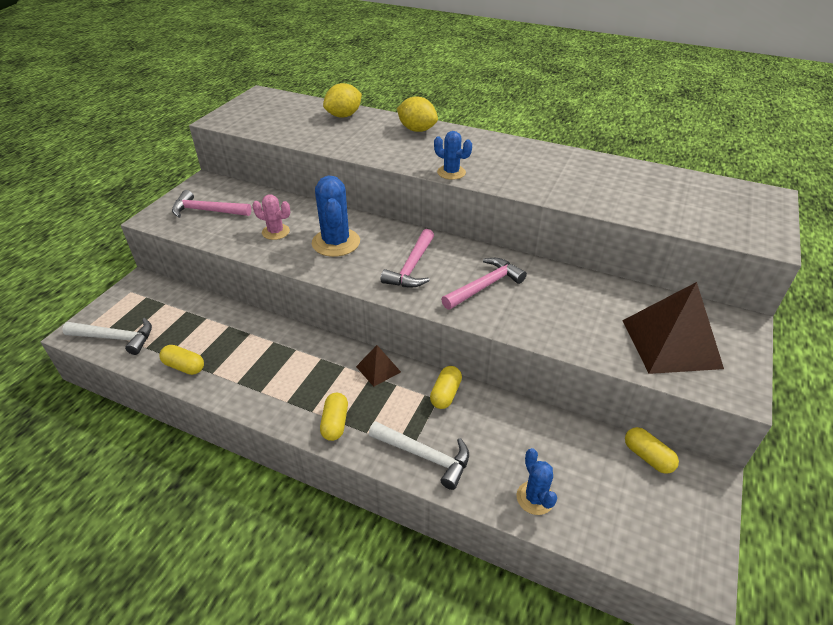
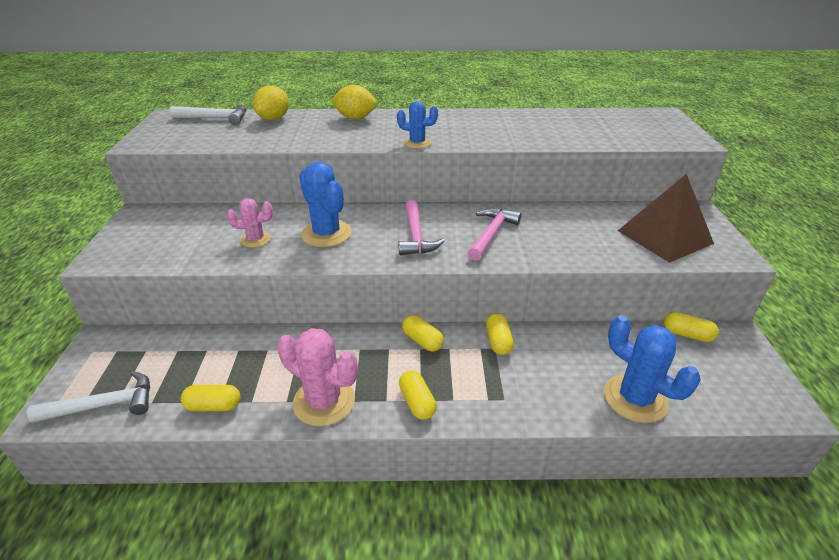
camera: 25 degrees left, 5 degrees down
(207, 211) = (162, 238): pink hammer -> none
(263, 394) = (324, 401): none -> pink cactus
(378, 369) = (422, 340): brown pyramid -> yellow capsule
(424, 456) = (520, 400): white hammer -> white hammer (215, 118)
(535, 498) = (635, 398): blue cactus -> blue cactus, size x1.71

